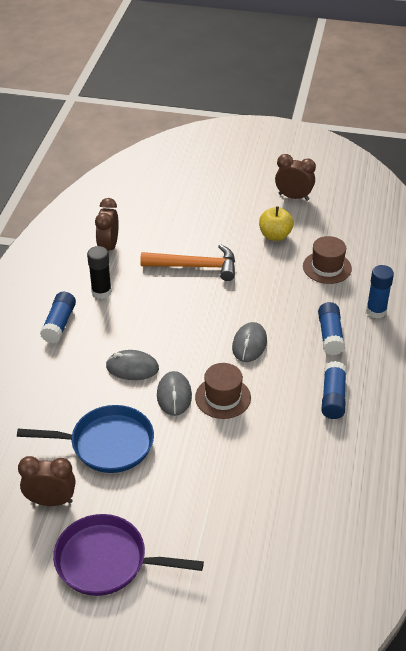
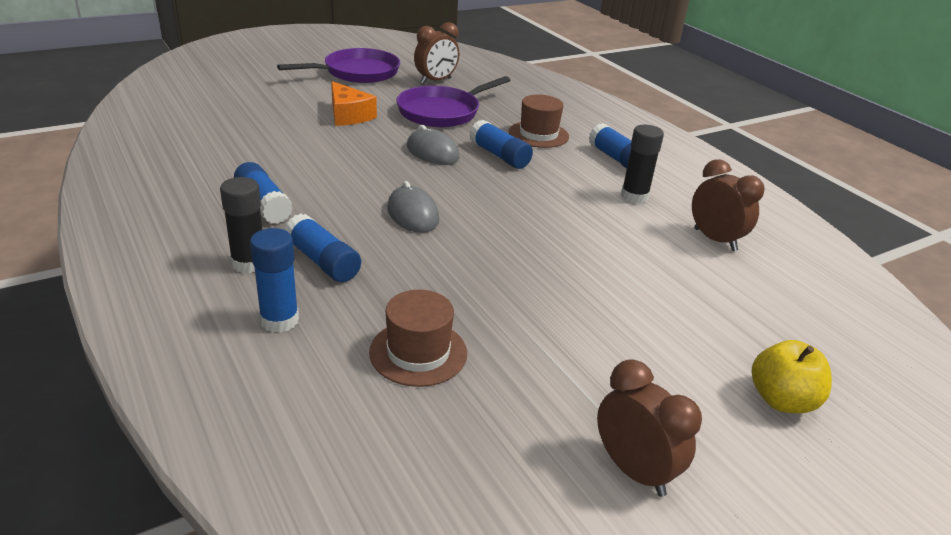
camera: 135 degrees right, 10 degrees down
(107, 444) = (442, 112): blue pan -> purple pan
(132, 368) = (499, 156): grey mouse -> blue glue stick
(189, 479) = (348, 115): none -> orange cheese
(195, 266) = (591, 265): orange hammer -> none
(223, 397) = (384, 166): brown hat -> brown hat (538, 134)
(275, 236) = (558, 365): yellow apple -> yellow apple (781, 400)
(293, 197) = (634, 470): brown clock -> brown clock turned 105 degrees counterclockwise
(370, 353) = (249, 263): none -> black glue stick

